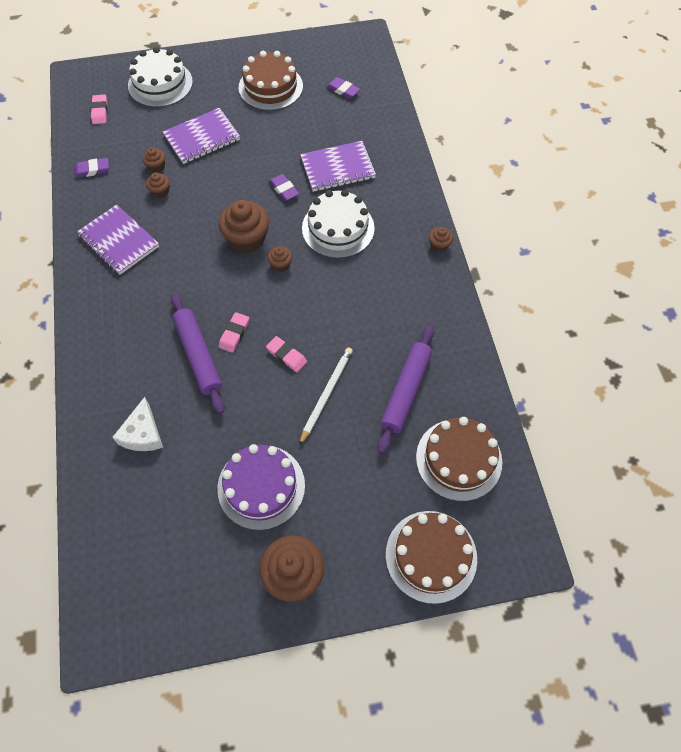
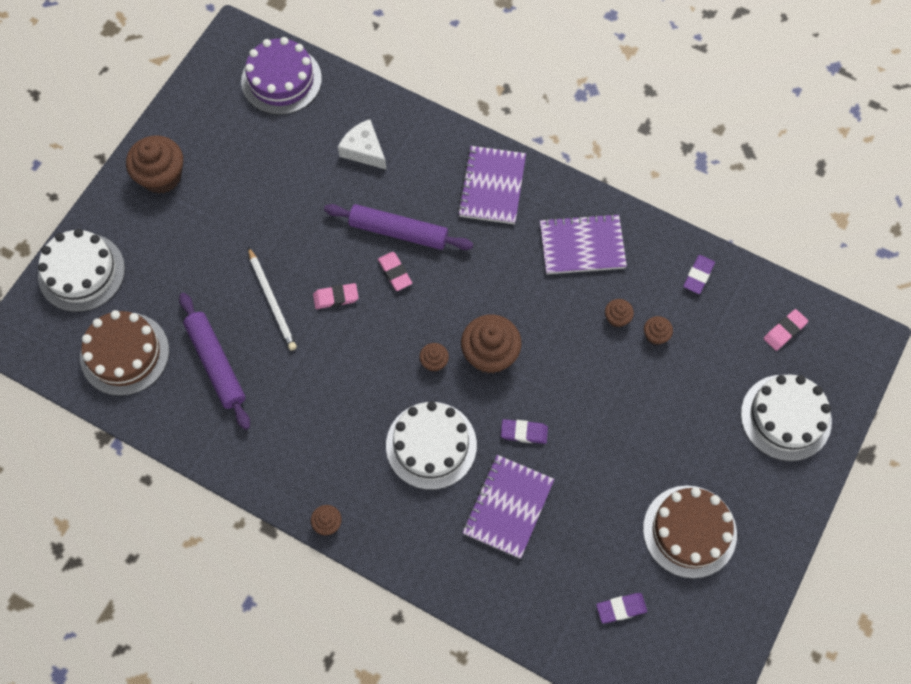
camera: 130 degrees right, 5 degrees up
(100, 111) = (784, 331): pink eraser -> pink eraser turned 75 degrees counterclockwise
(202, 138) = (663, 404): purple notebook -> purple notebook (492, 186)
(261, 486) = (243, 200): purple cake -> purple cake (281, 80)
(431, 556) = (81, 272): brown cake -> white cake

